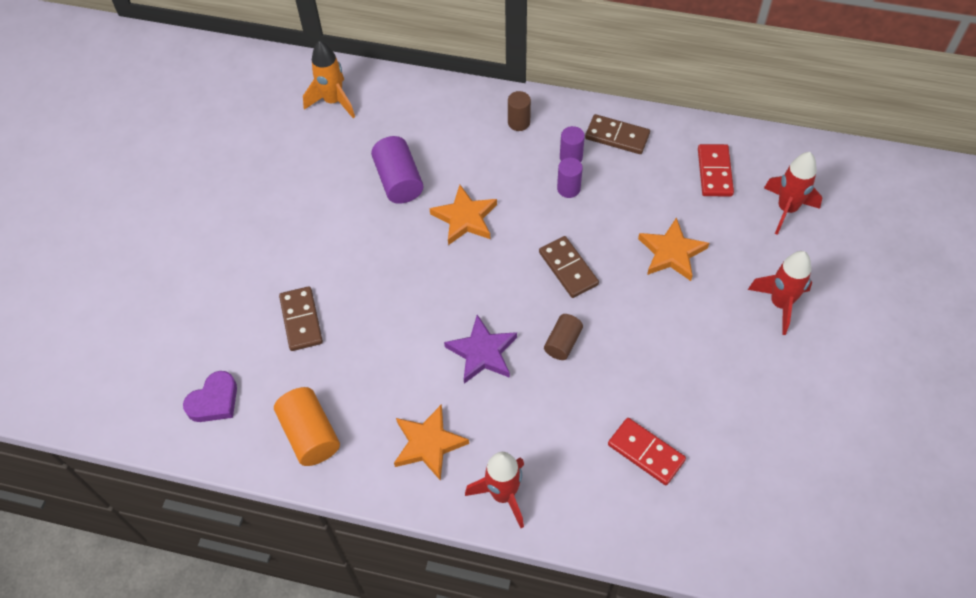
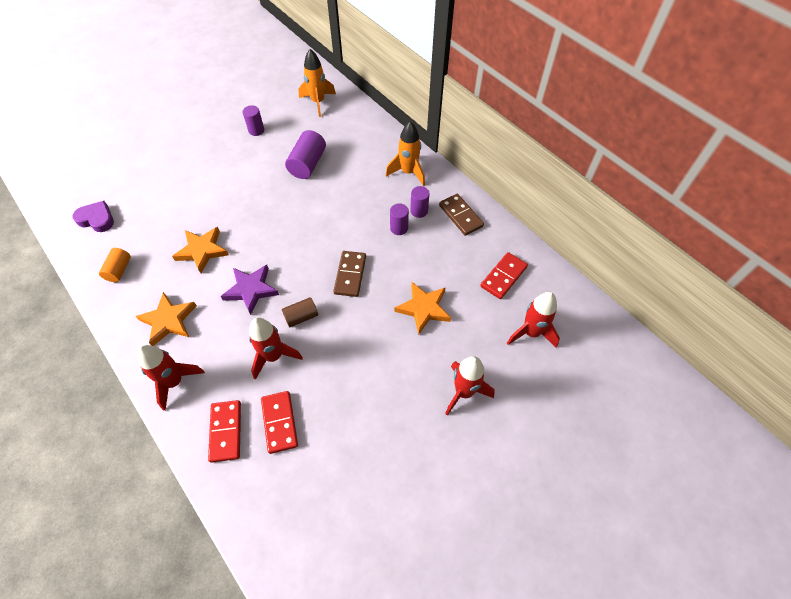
camera: 35 degrees right, 0 degrees up
(214, 401) = (97, 219): purple heart -> purple heart turned 150 degrees counterclockwise
(294, 178) = (256, 130): none -> purple cylinder
(301, 320) = (180, 206): brown domino -> none
(310, 434) = (119, 270): orange cylinder -> orange cylinder, size x0.63
(465, 218) = (321, 207): orange star -> orange star (202, 251)
(519, 122) = (408, 172): brown cylinder -> orange rocket
(576, 399) = (274, 356): none -> red rocket
(604, 498) = (226, 431): none -> red domino

